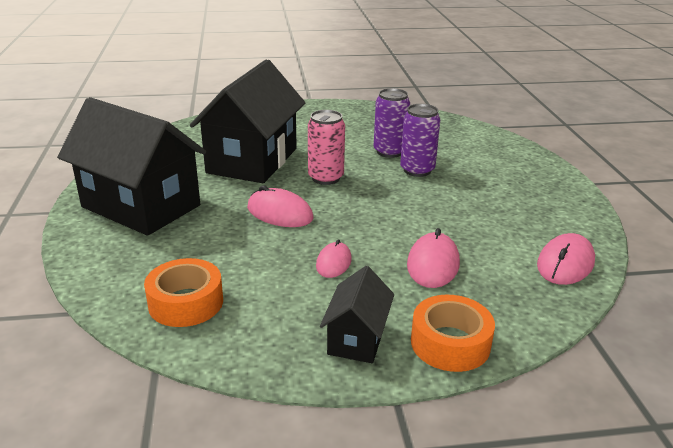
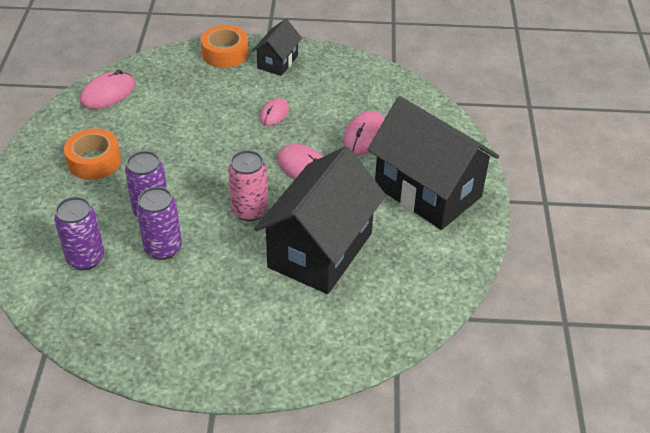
camera: 170 degrees left, 15 degrees up
(186, 302) = (379, 96): orange tape -> orange tape (94, 161)
(433, 264) = (203, 104): pink mouse -> pink mouse (365, 136)
(447, 142) = (85, 258): none -> purple can

